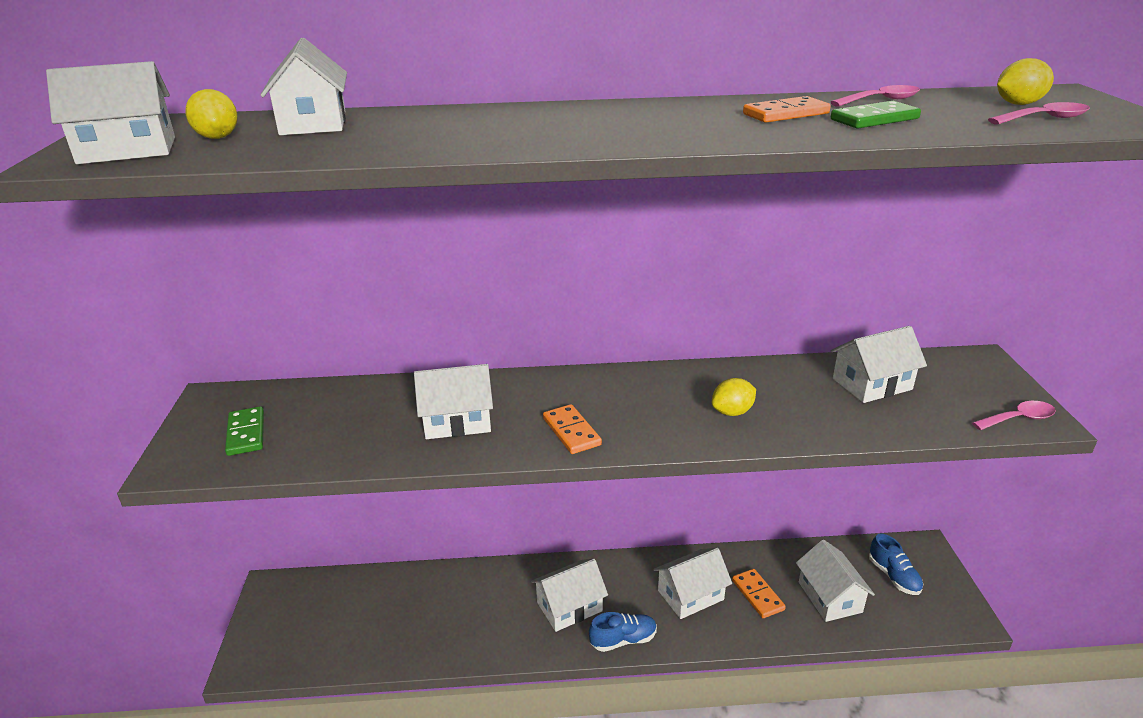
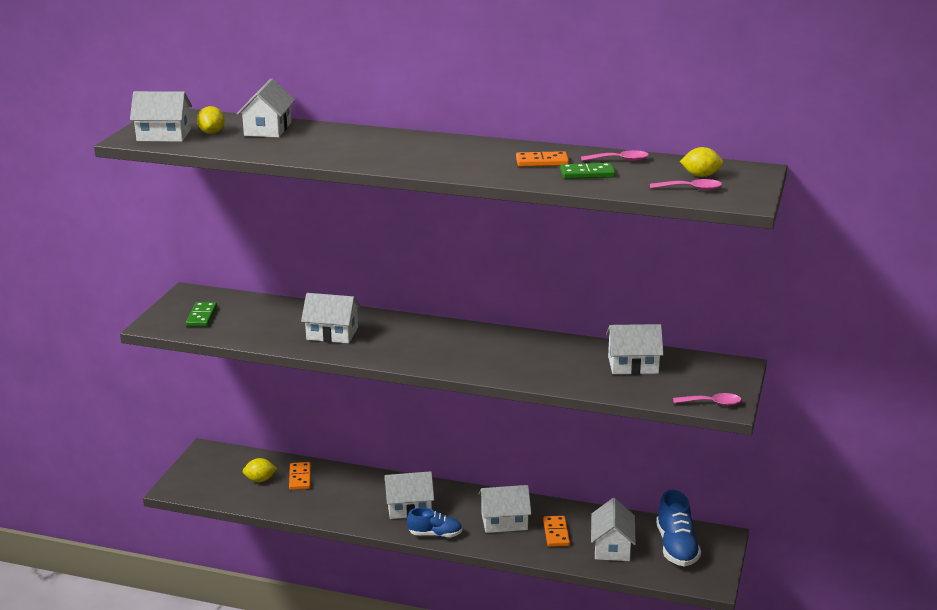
camera: 20 degrees right, 5 degrees down
(571, 431) = (399, 353): orange domino -> orange domino (300, 478)
(732, 412) = (515, 362): yellow lemon -> yellow lemon (260, 480)
(893, 576) = (676, 547): blue shoe -> blue shoe, size x1.55

